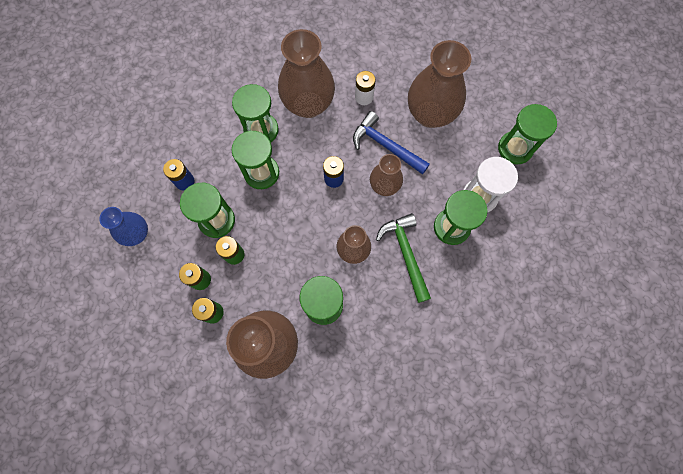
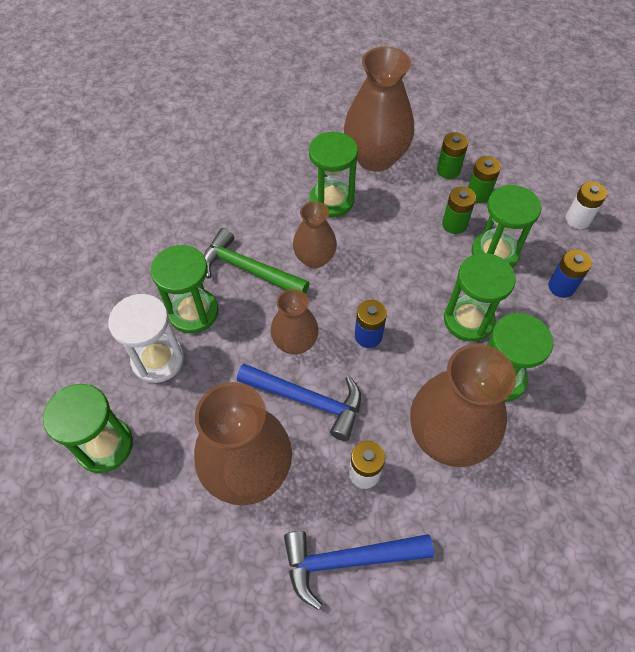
camera: 165 degrees right, 15 degrees down
(137, 234) = (577, 219): blue vase -> white battery
(385, 59) = (348, 560): none -> blue hammer
(405, 254) = (248, 270): green hammer -> green hammer turned 150 degrees clockwise

